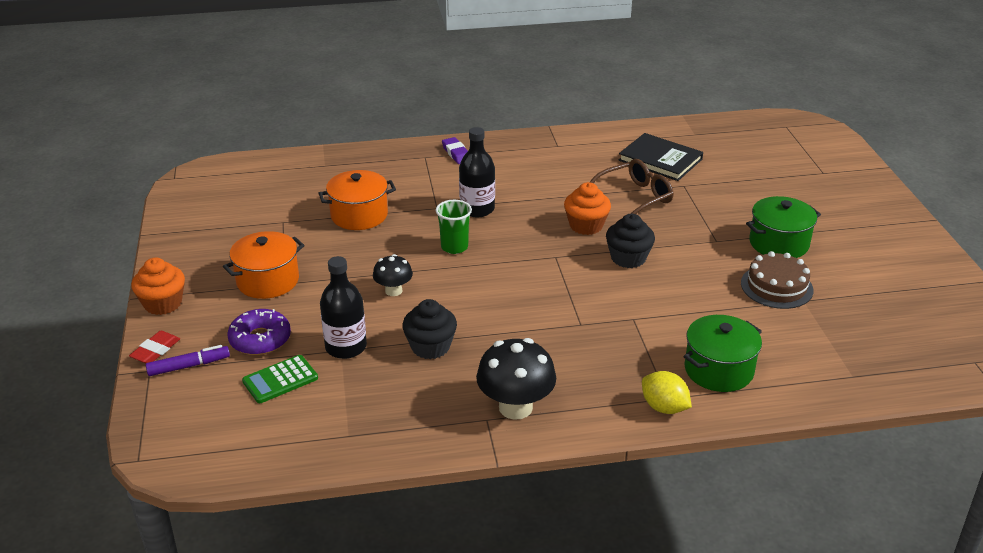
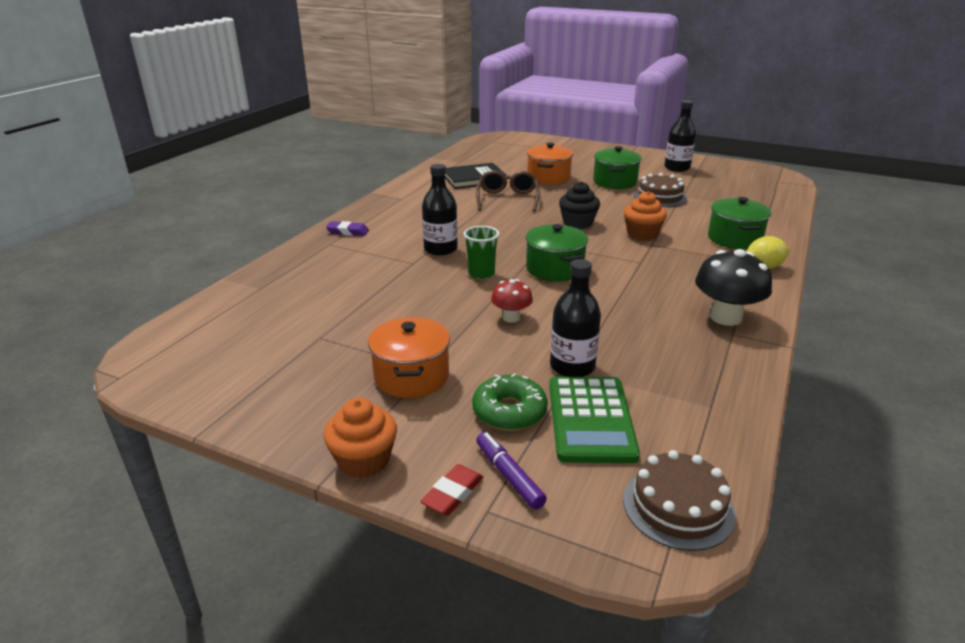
camera: 55 degrees left, 5 degrees down
(155, 351) = (453, 494): red eraser -> red eraser turned 60 degrees clockwise
(189, 366) = (509, 475): purple marker -> purple marker turned 45 degrees counterclockwise
(208, 450) = (678, 507): none -> brown cake
(260, 339) = (509, 411): purple donut -> green donut
(280, 380) = (590, 419): green calculator -> green calculator, size x1.59
(359, 215) = (371, 297): orange pot -> orange pot (548, 178)
(393, 291) = (511, 317): black mushroom -> red mushroom
(430, 347) = (612, 326): black cupcake -> none
(507, 281) = (554, 269): none -> green pot
(586, 225) = (519, 222): orange cupcake -> orange cupcake (642, 234)
(897, 271) = (677, 168): none -> black bottle

